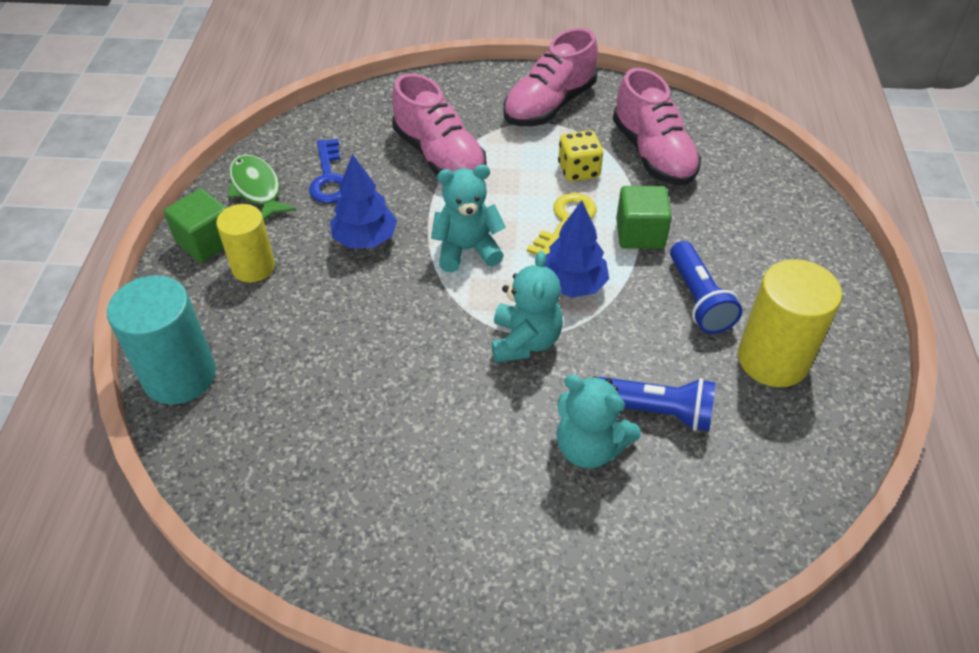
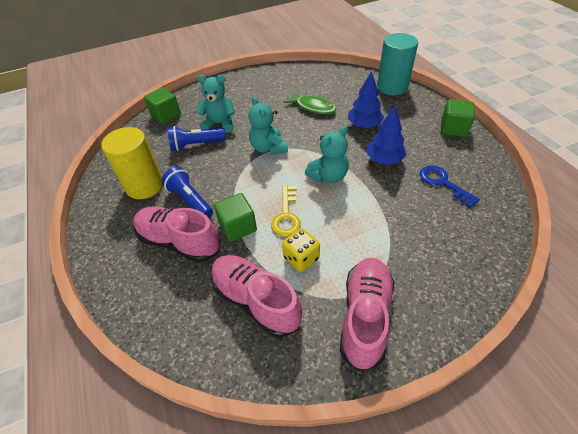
camera: 155 degrees right, 0 degrees up
(253, 267) = (418, 128): yellow cylinder -> none
(257, 189) = (470, 160): green fish -> green fish (313, 107)
(439, 156) = (399, 227): pink shoe -> pink shoe (179, 242)
(572, 285) = (261, 181): blue tree -> blue tree (364, 125)
(704, 540) = (166, 115): none -> green cube

